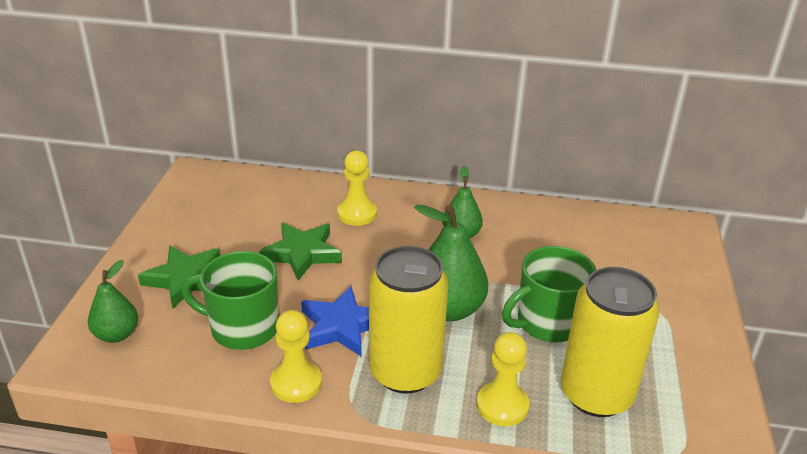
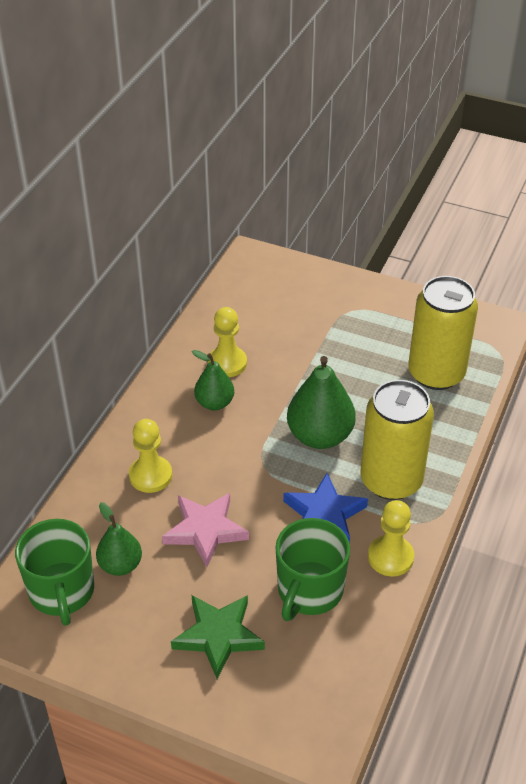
camera: 75 degrees left, 10 degrees up
(117, 334) = (294, 700): green pear -> green pear (120, 565)
(302, 253) = (205, 530): green star -> pink star
(502, 405) = (438, 429): yellow pawn -> yellow pawn (227, 363)
(548, 323) = (352, 377): green mug -> green mug (62, 592)

